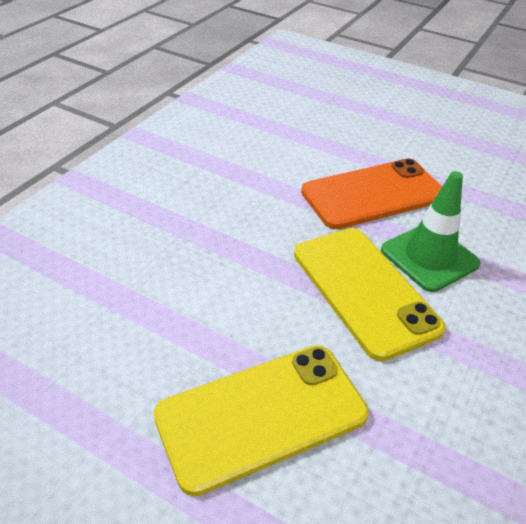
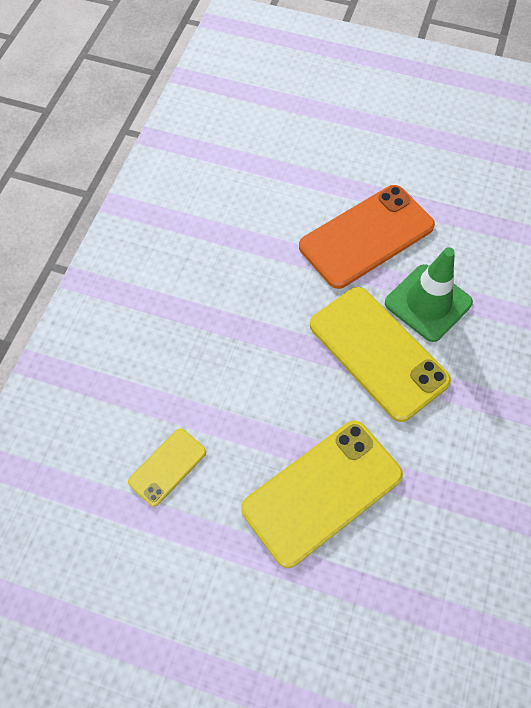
camera: 10 degrees left, 20 degrees up
(87, 351) = (167, 467): none -> yellow phone

